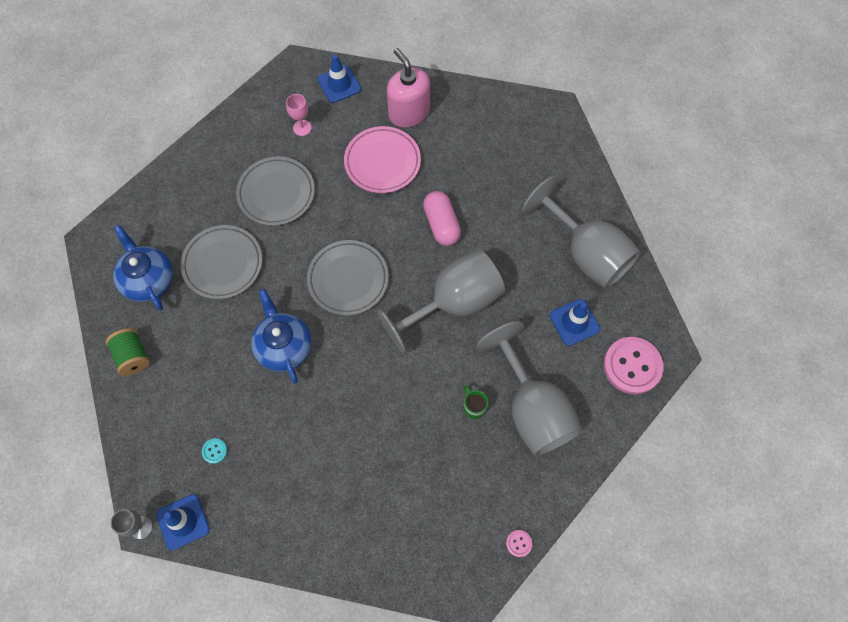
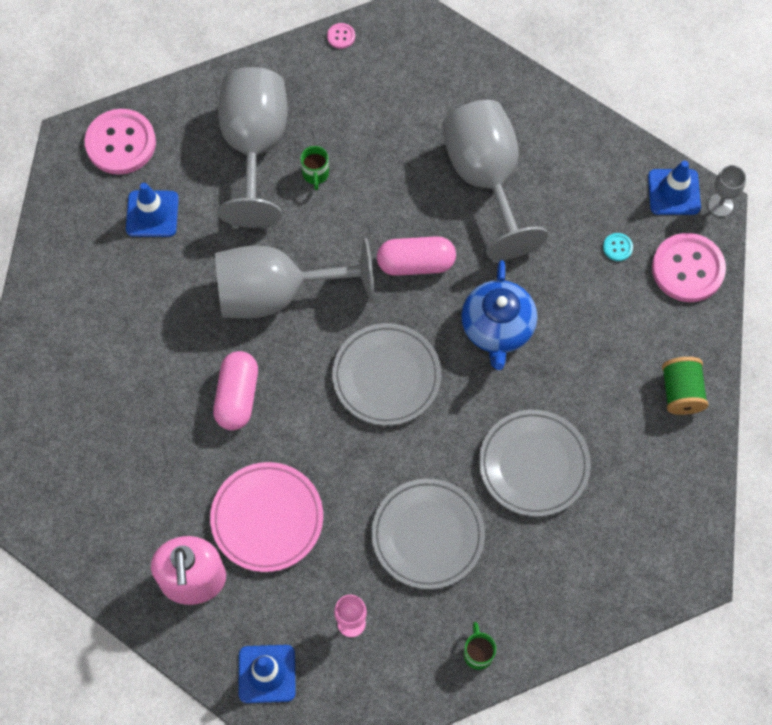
camera: 155 degrees left, 0 degrees up
(148, 280) = (635, 484): blue teapot -> none
(153, 457) = (687, 269): none -> pink button
(218, 142) = (478, 653): none -> green mug
(364, 369) = (416, 263): none -> pink capsule
(586, 253) = (86, 285): grey goblet -> grey goblet (486, 179)

